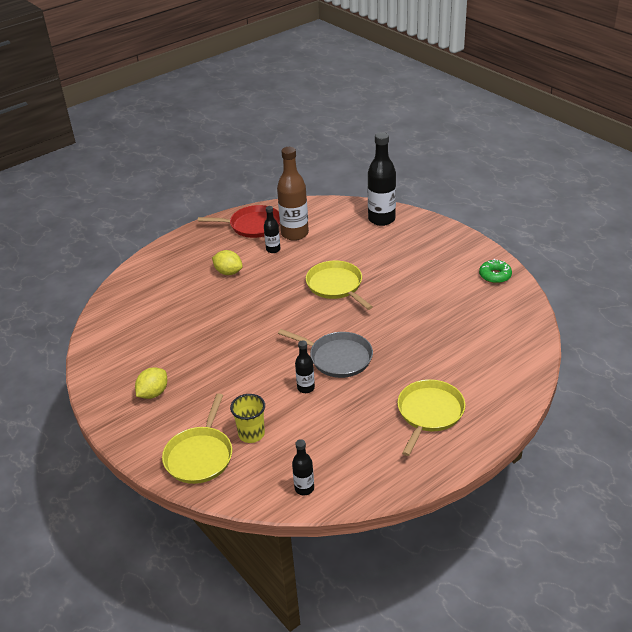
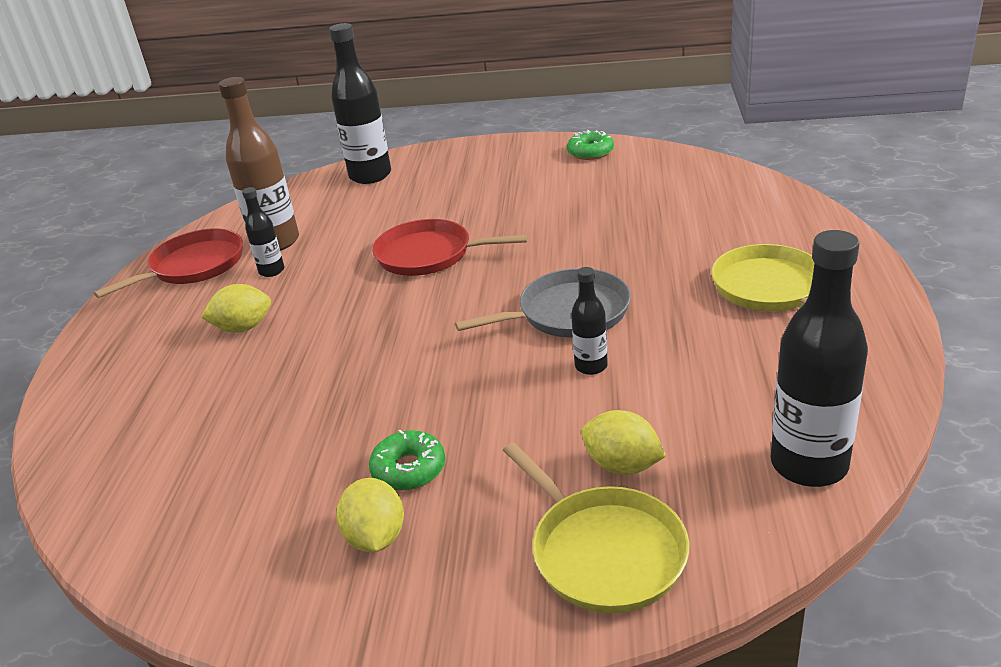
camera: 45 degrees left, 5 degrees down
(194, 377) = (409, 469): none -> green donut
(251, 434) = (622, 465): yellow cup -> yellow lemon
(304, 488) = (809, 465): black bottle -> black bottle, size x1.95
(336, 286) = (429, 255): yellow pan -> red pan

